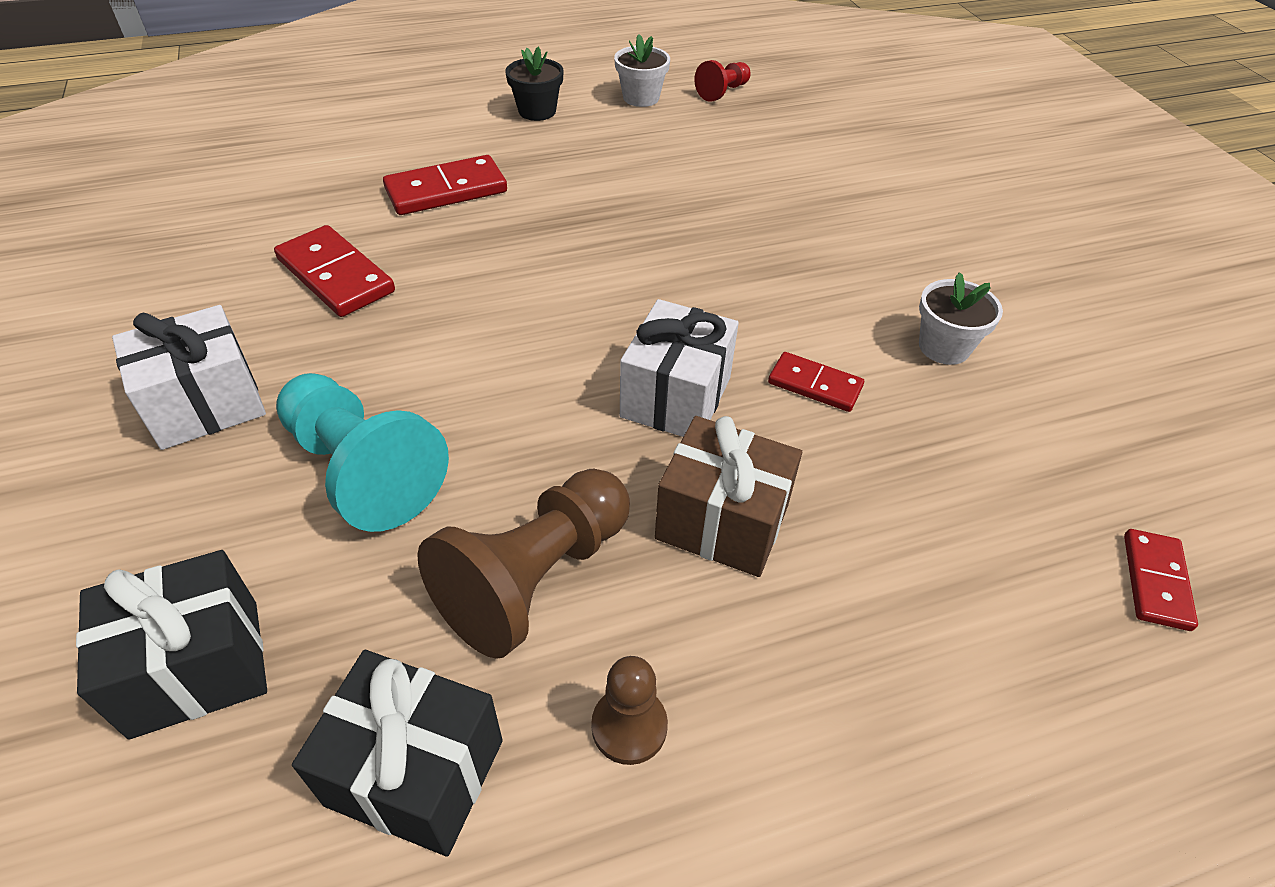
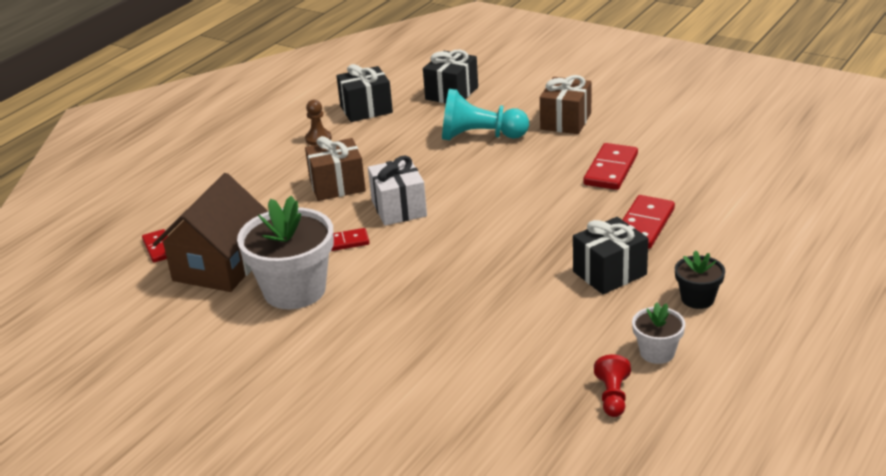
camera: 145 degrees right, 15 degrees down
(206, 404) = (566, 121): white gift -> brown gift
(335, 276) = (610, 169): red domino -> red domino turned 75 degrees counterclockwise
(535, 578) = (384, 146): brown pawn -> none
(567, 168) = (609, 273): none -> black gift
(944, 347) = (294, 290): white flower pot -> white flower pot, size x2.00
(1044, 461) = (220, 266): none -> brown house

